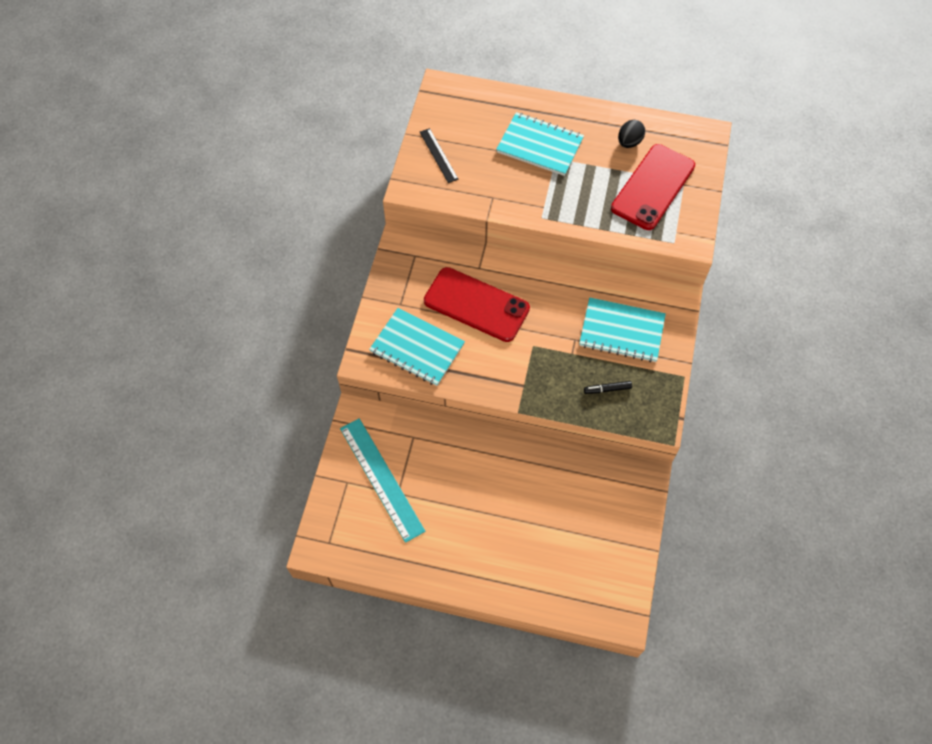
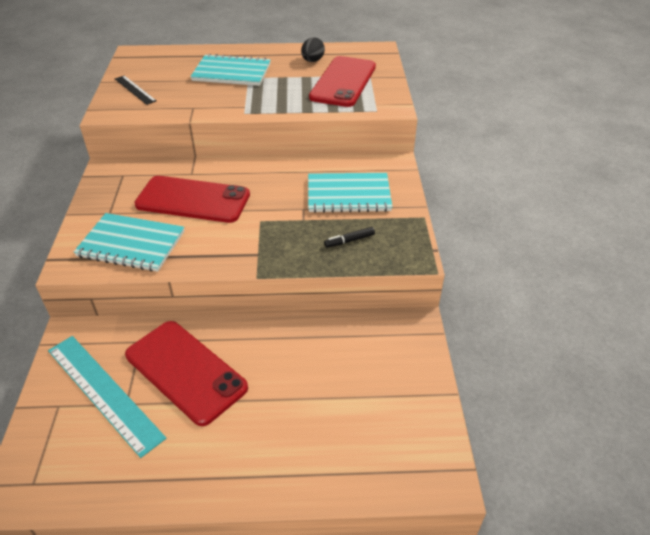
camera: 15 degrees left, 20 degrees down
(446, 475) = (185, 371): none -> red phone

